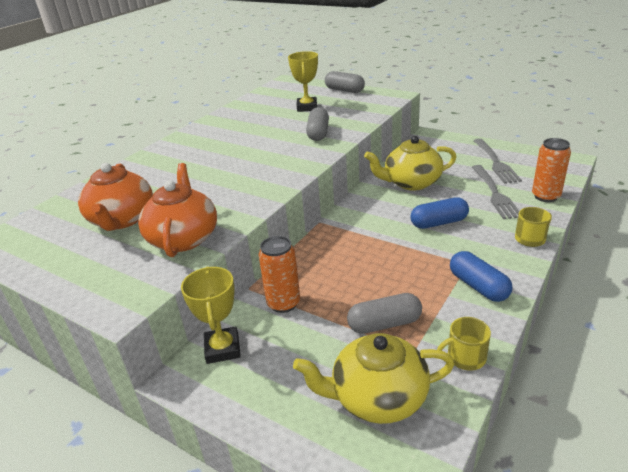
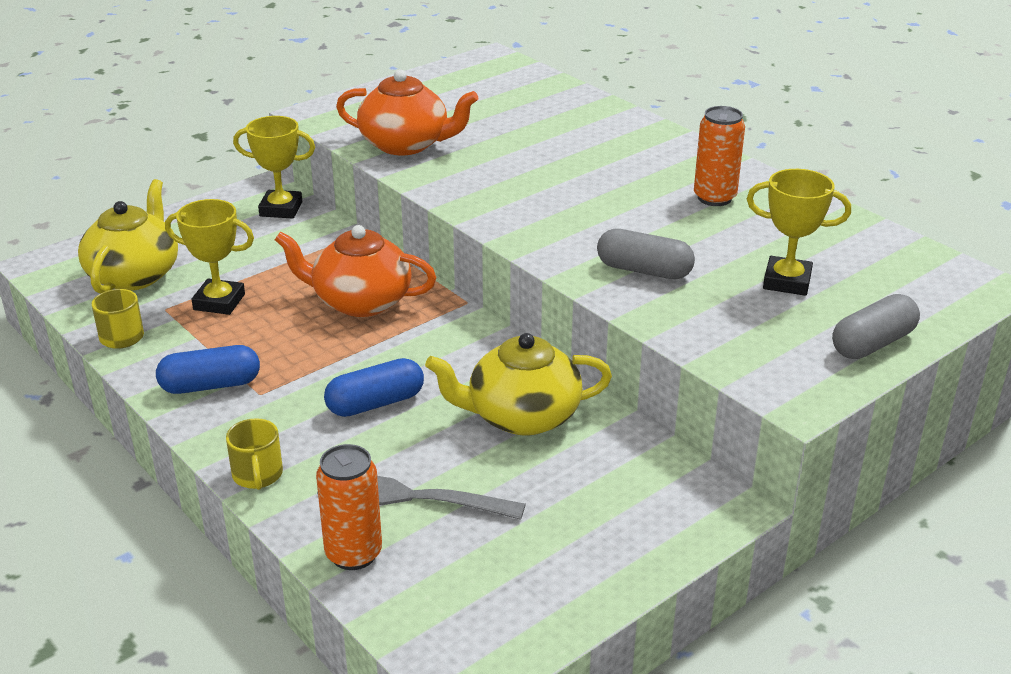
camera: 105 degrees right, 0 degrees up
(122, 219) = (483, 115): orange teapot -> orange teapot (360, 301)
(283, 303) = (315, 249): orange can -> orange can (714, 198)
(384, 324) = (219, 302): grey capsule -> yellow trophy
(411, 183) = (522, 416): yellow teapot -> yellow teapot turned 105 degrees counterclockwise
(439, 223) = (375, 403): blue capsule -> blue capsule turned 60 degrees clockwise
(495, 162) = (528, 551): grey fork -> none

